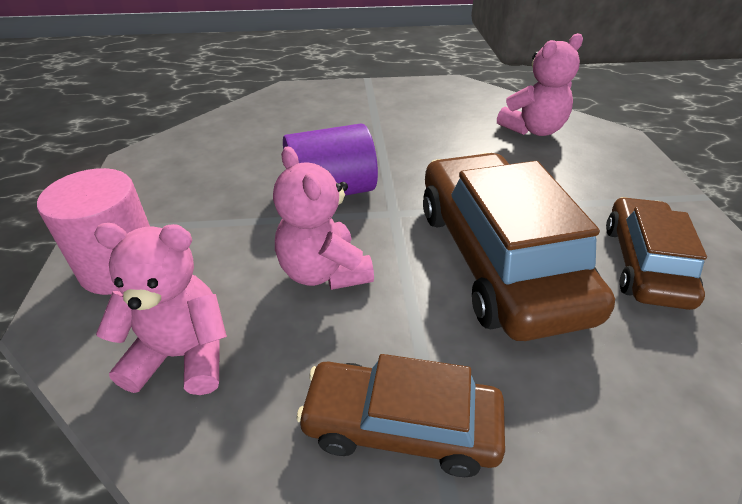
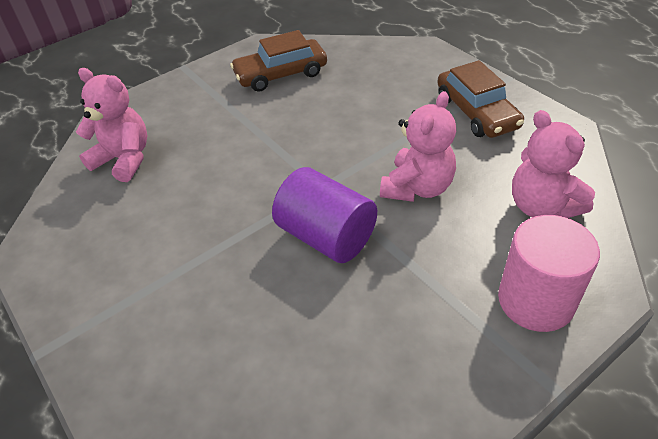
camera: 120 degrees left, 5 degrees up
(498, 258) = (328, 123): brown car -> none

